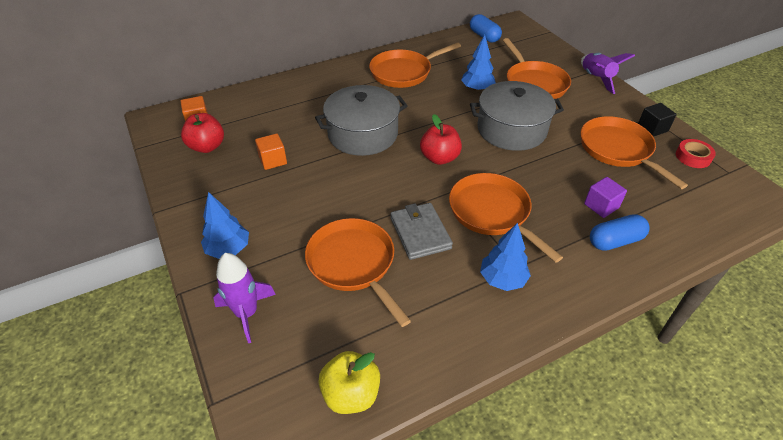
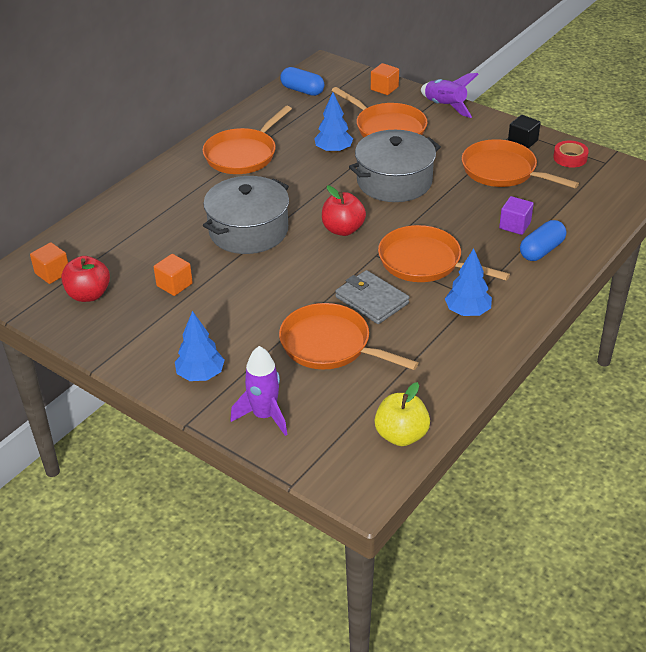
camera: 25 degrees left, 5 degrees down
(552, 51) = (384, 88): none -> orange cube

